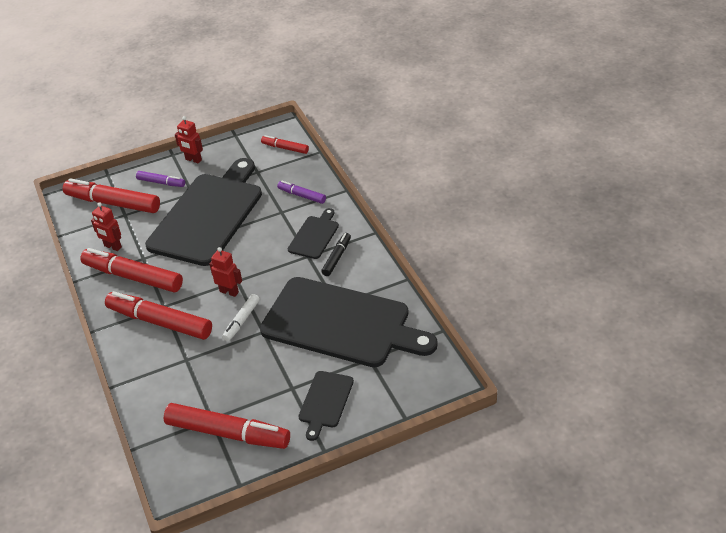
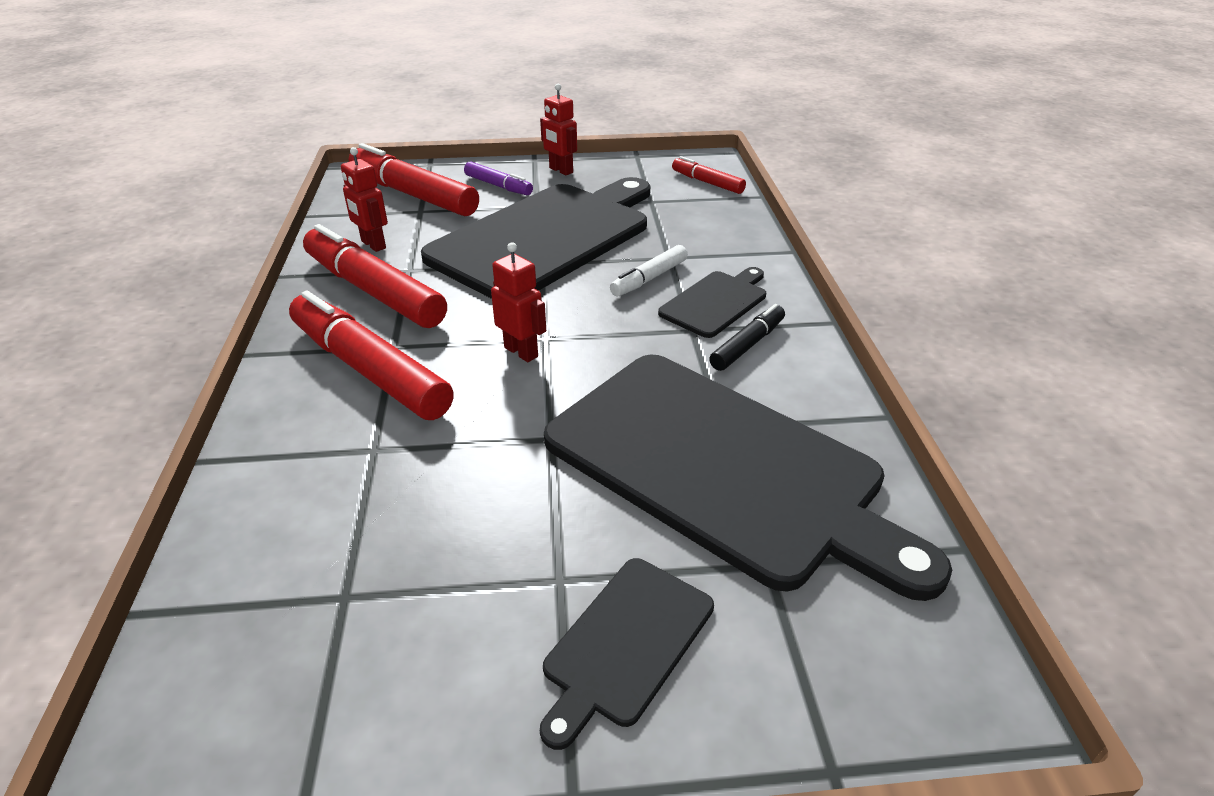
camera: 15 degrees right, 5 degrees down
(227, 433) = (357, 648): red marker -> none
(242, 321) = (519, 407): white marker -> white marker (649, 278)
(302, 196) = (713, 243): purple marker -> none

